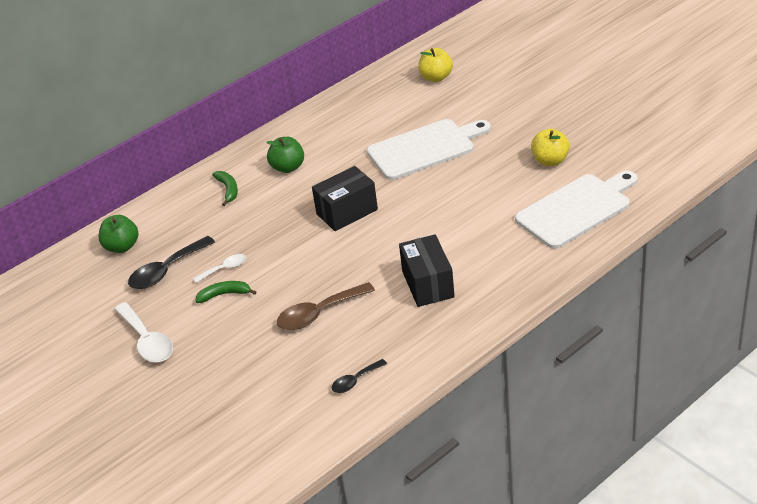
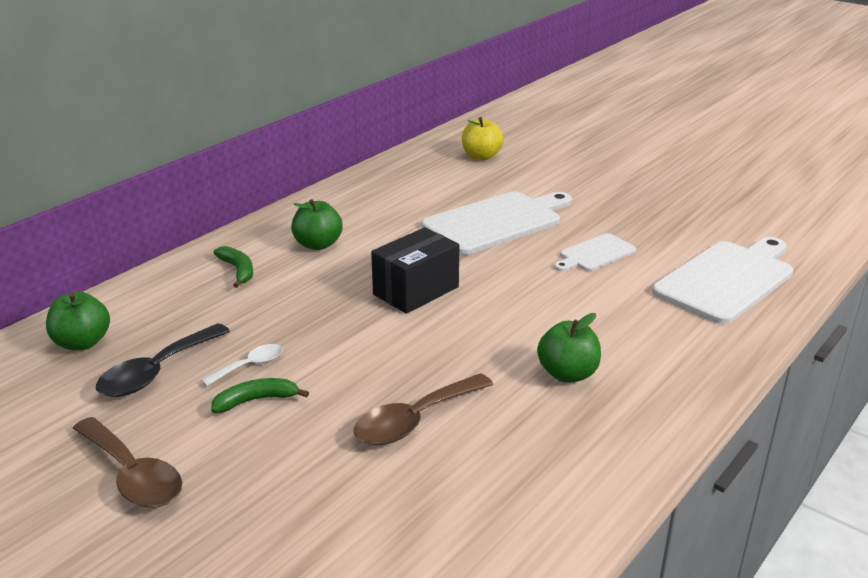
camera: 15 degrees left, 10 degrees down
(147, 341) = (133, 475): white spoon -> brown spoon
(355, 381) = (508, 519): black spoon -> none
(428, 284) = (567, 374): black box -> green apple
(488, 182) = (595, 254): none -> white cutting board
(550, 160) = (663, 231): yellow apple -> none

